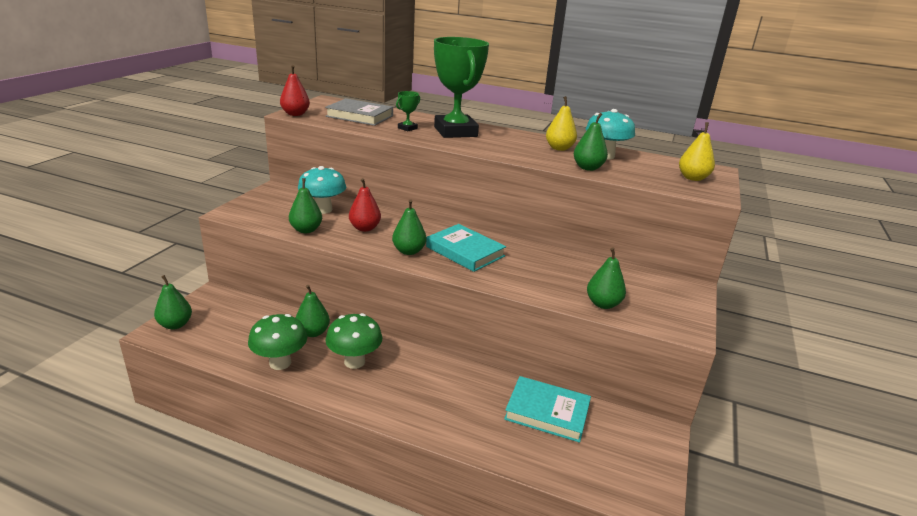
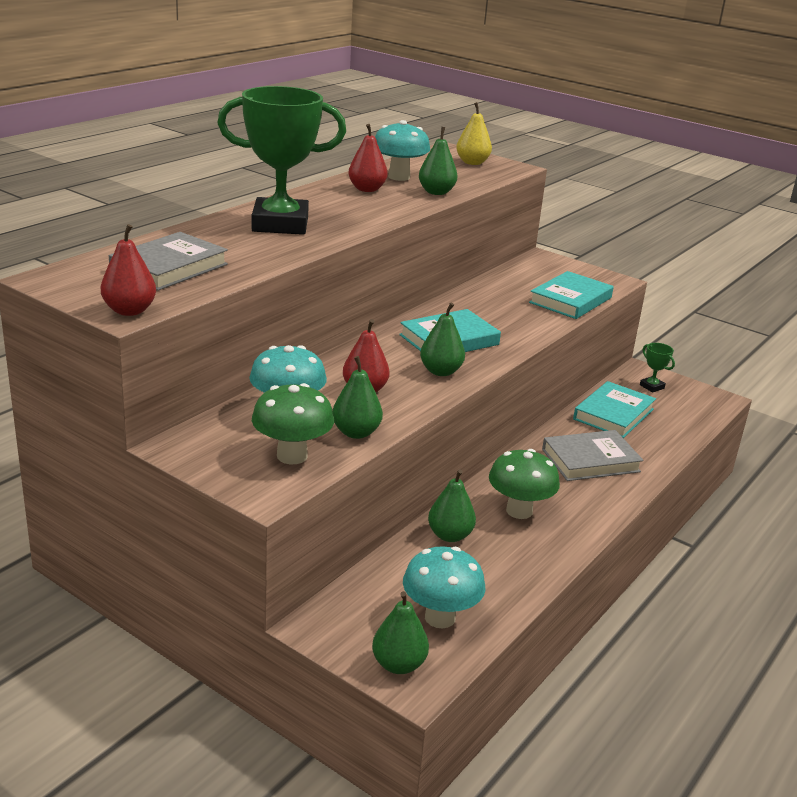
camera: 75 degrees left, 0 degrees up
(220, 336) = (440, 617): none -> turquoise mushroom
(280, 363) = (513, 567): green mushroom -> green mushroom (292, 456)
(407, 128) = (251, 247): green trophy -> green trophy (652, 386)
(450, 398) = (590, 460): none -> grey book
(559, 148) = (367, 189): yellow pear -> red pear
(603, 304) = (570, 300): green pear -> turquoise book

